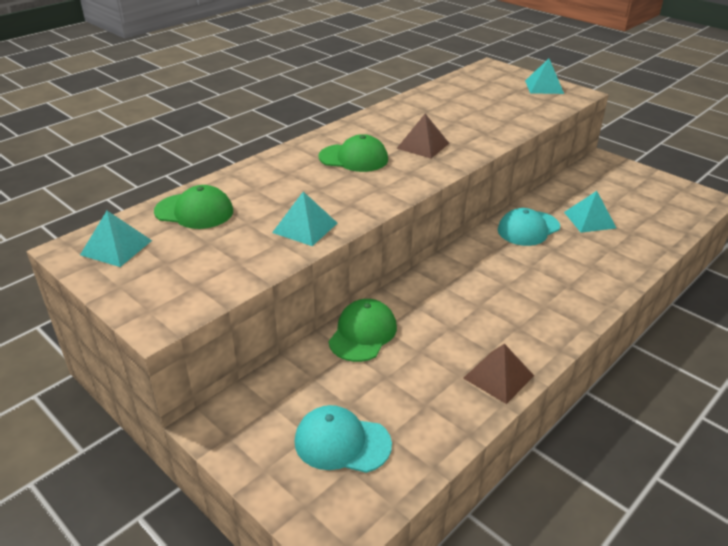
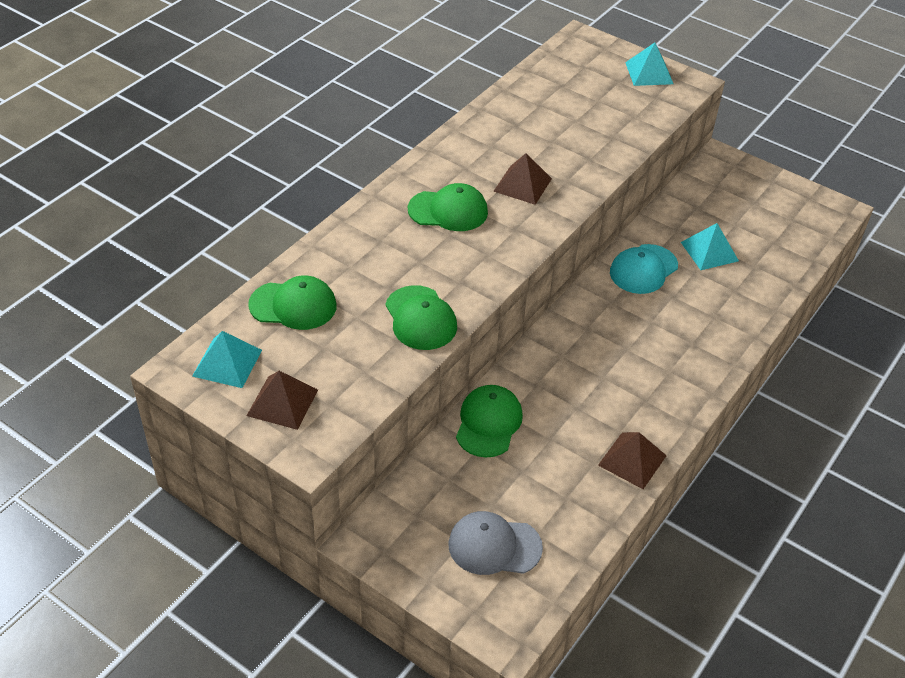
camera: 10 degrees left, 10 degrees up
(151, 280) = (282, 402): none -> brown pyramid
(305, 227) = (420, 318): turquoise pyramid -> green cap
(342, 442) = (494, 546): turquoise cap -> grey cap

